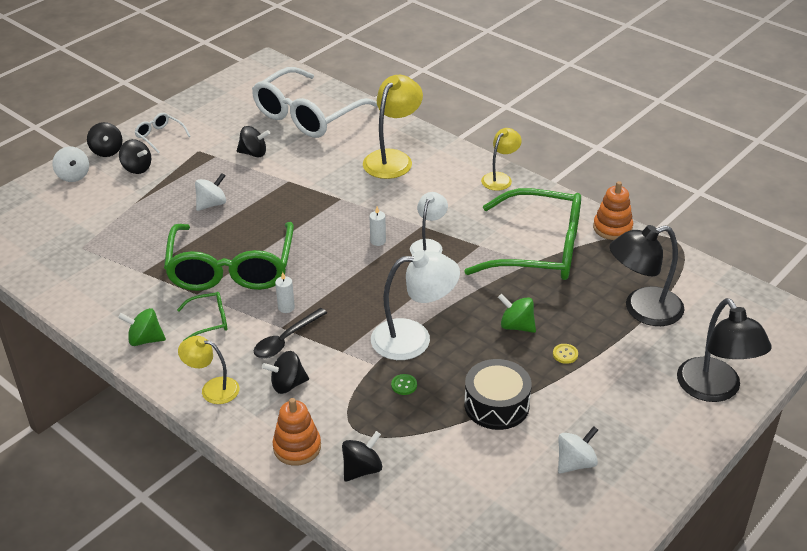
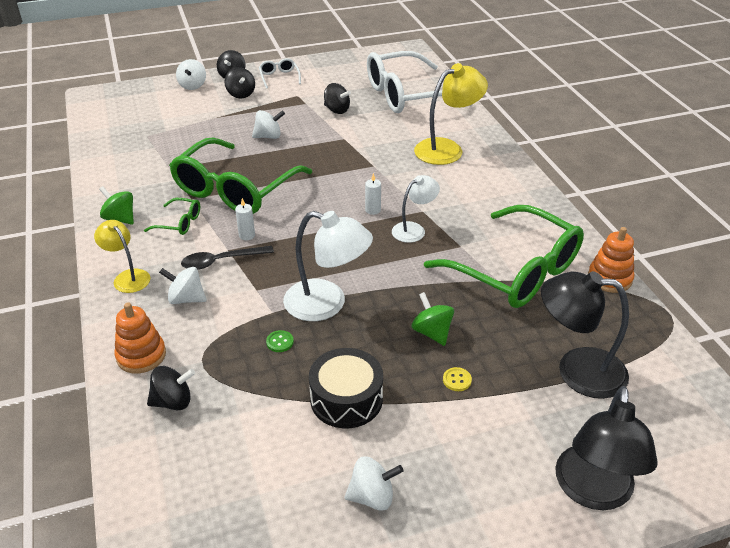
camera: 30 degrees right, 0 degrees up
(287, 385) = (186, 299): black spinning top -> white spinning top
(500, 178) = (532, 195): yellow lamp -> none

